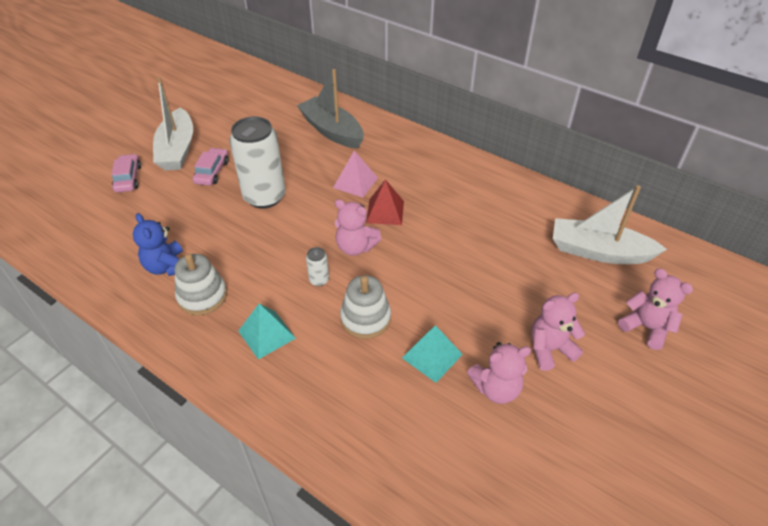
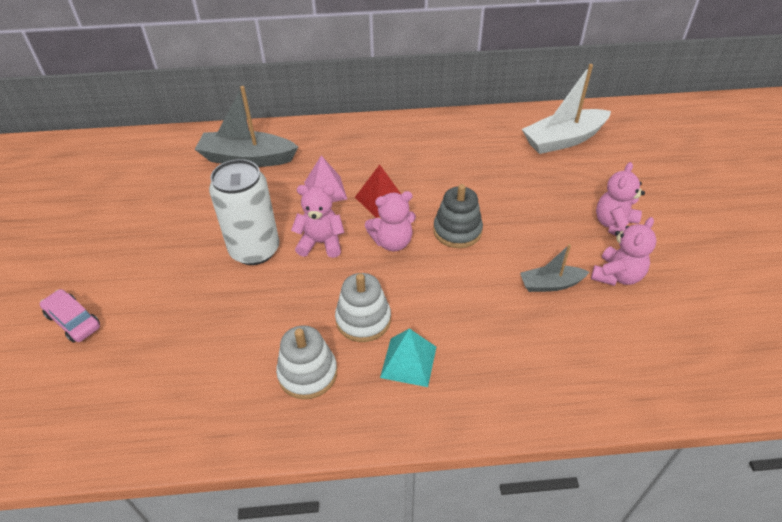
camera: 40 degrees left, 0 degrees up
(167, 267) = (236, 373): blue teddy bear -> none
(177, 149) = (97, 260): white boat -> none
(212, 172) = (168, 259): pink car -> none
(319, 280) = (395, 288): white can -> none
(365, 318) = (470, 291): white stacking toy -> white stacking toy (363, 320)
(412, 269) = (457, 231): none -> grey stacking toy
(432, 356) = (550, 284): turquoise pyramid -> grey boat
(646, 327) = (648, 173): pink teddy bear -> pink teddy bear (321, 243)

